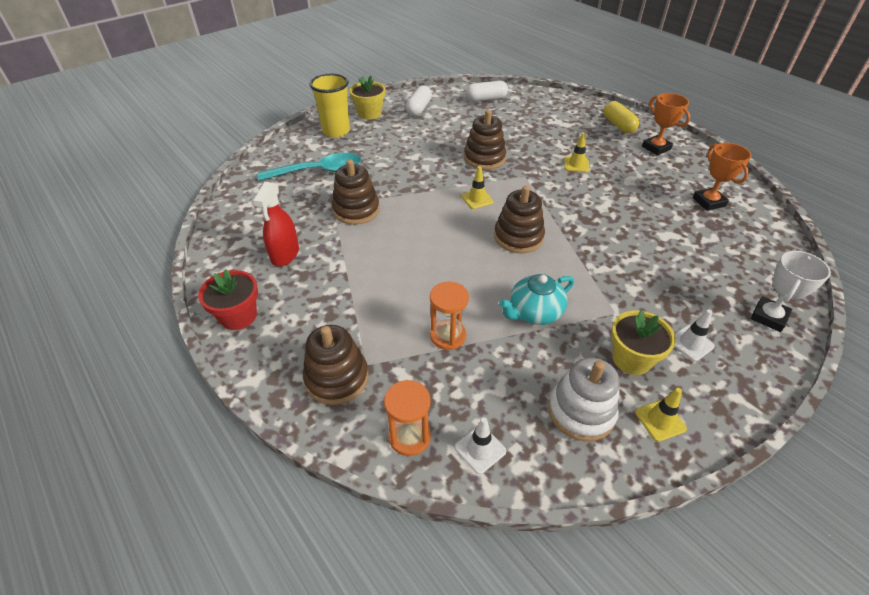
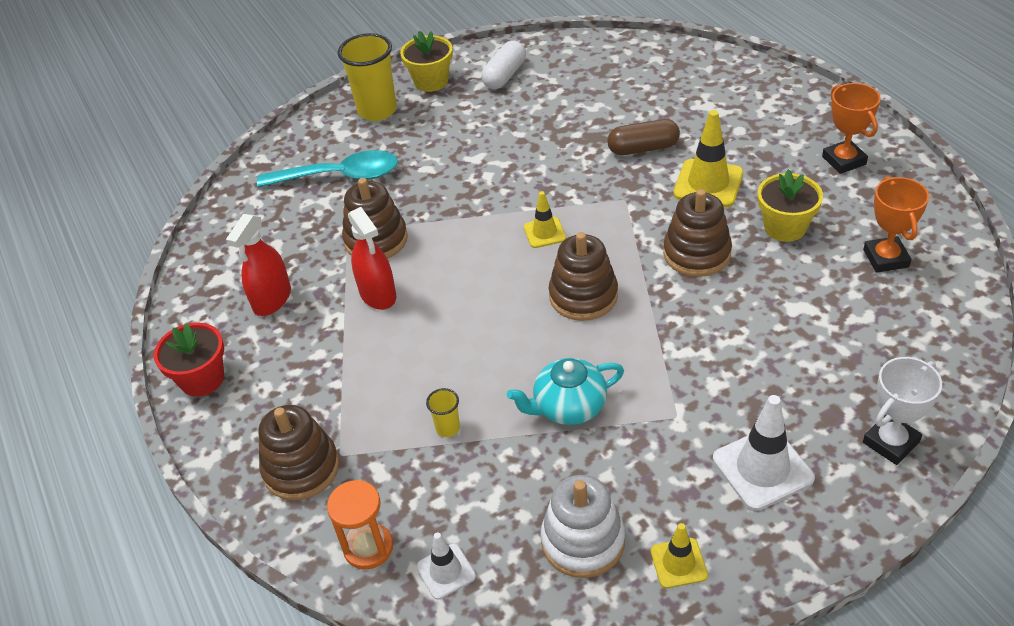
camera: 15 degrees right, 0 degrees up
(367, 246) = (378, 294): none -> red spray bottle
(448, 336) = (448, 428): orange hourglass -> yellow cup
(484, 158) = (575, 166): brown stacking toy -> brown stacking toy (696, 253)
(486, 99) = (610, 61): white capsule -> none
(525, 146) = (643, 148): none -> brown capsule
(576, 164) = (708, 183): yellow traffic cone -> yellow traffic cone, size x1.70
(618, 125) = (800, 116): yellow capsule -> none
(631, 359) = (673, 481): yellow flower pot -> yellow flower pot (785, 227)
(690, 343) = (762, 468): white traffic cone -> white traffic cone, size x1.70

